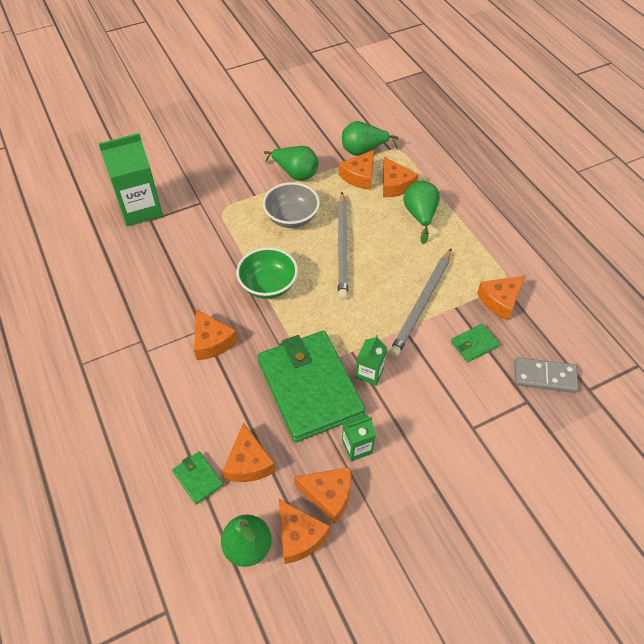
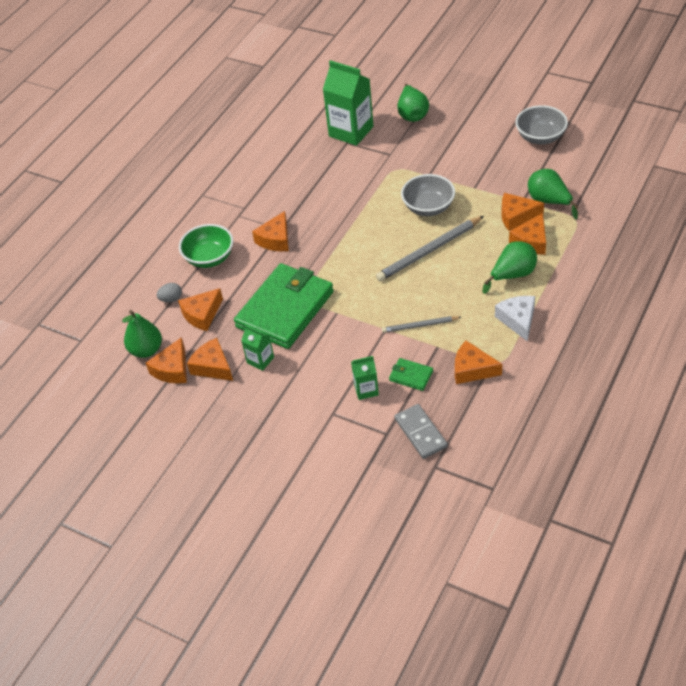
camera: 60 degrees right, 5 degrees down
(198, 478) = (171, 299): green wallet -> grey egg
(268, 285) = (351, 235): green bowl -> green bowl (209, 258)
(290, 114) = (540, 137): none -> grey bowl
(295, 174) = (476, 181): green pear -> green pear (412, 114)
(329, 495) = (212, 366): orange cheese -> orange cheese turned 150 degrees clockwise
(369, 373) = (327, 332): green carton -> green carton (366, 390)
(422, 304) = (420, 326): grey pencil -> grey pencil, size x0.57
(471, 242) = (518, 320): none -> white cheese

